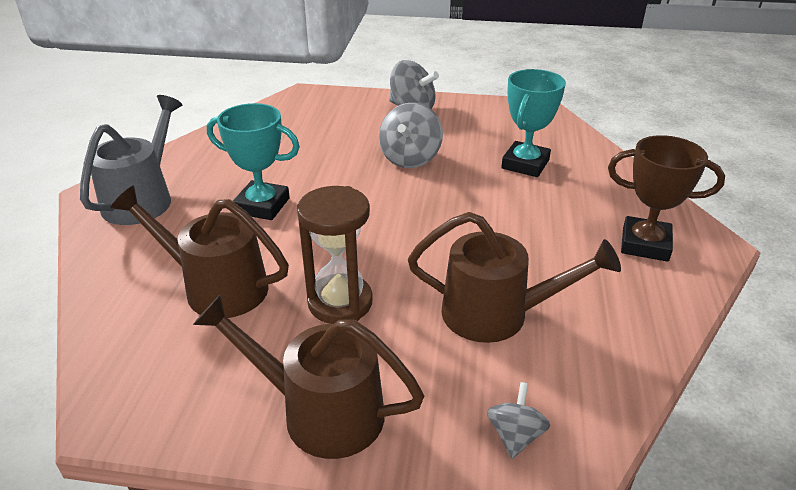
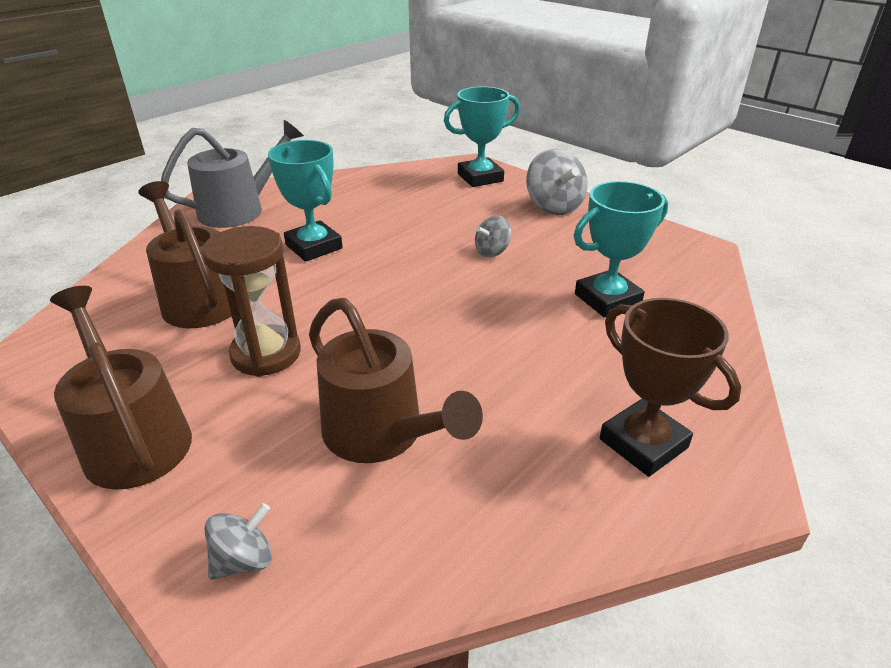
camera: 35 degrees right, 0 degrees up
(327, 103) = (480, 177): none -> turquoise trophy
(410, 158) = (492, 251): grey spinning top -> grey spinning top, size x0.58

